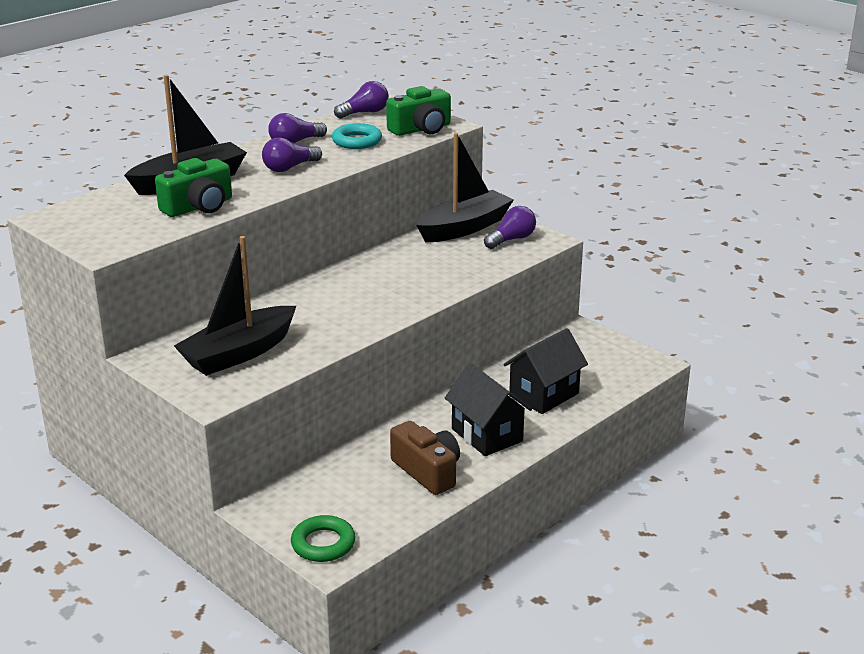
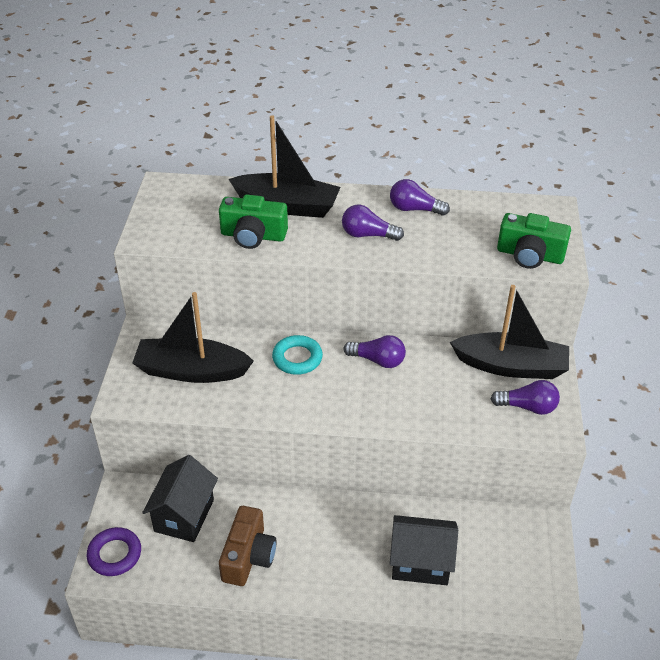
camera: 50 degrees right, 15 degrees up
(323, 544) = (115, 554): green ring -> purple ring
(357, 141) = (459, 237): turquoise ring -> turquoise ring (297, 358)
(364, 113) = (517, 207): purple light bulb -> purple light bulb (378, 360)
(487, 435) = (328, 562): black house -> black house (184, 515)

